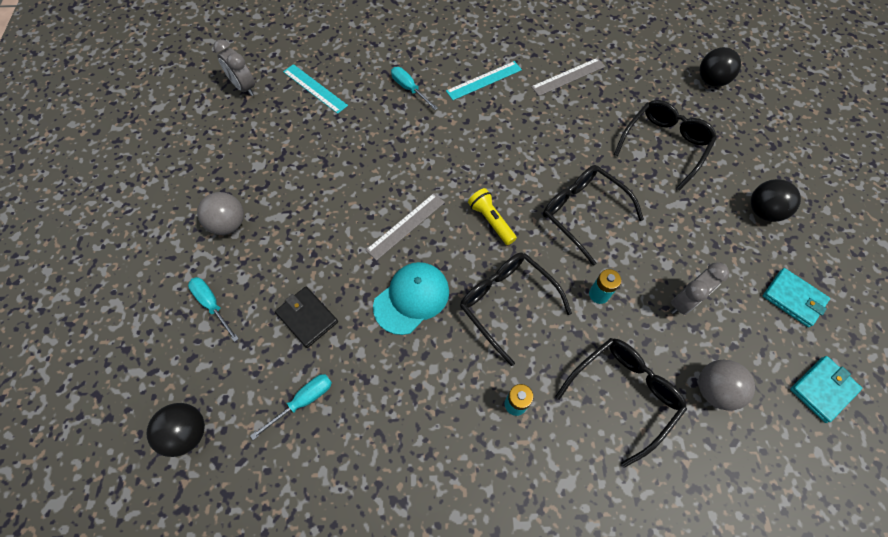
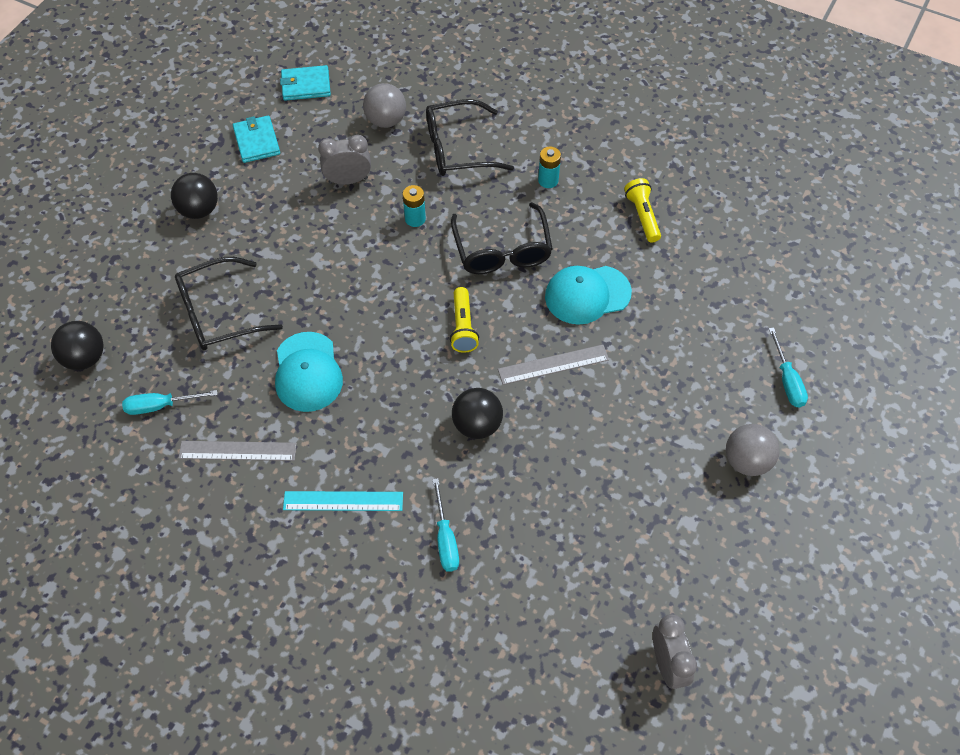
camera: 150 degrees left, 5 degrees down
(187, 433) = (834, 283): black ball -> black ball (477, 425)
(303, 401) = (725, 261): turquoise screwdriver -> turquoise screwdriver (160, 406)
(307, 318) = (696, 324): black wallet -> none
(315, 88) = (569, 608): turquoise ruler -> none
(403, 412) = (642, 216): none -> yellow flashlight
(570, 138) = (308, 372): none -> turquoise cap
(583, 214) = (366, 289): black glasses -> none

